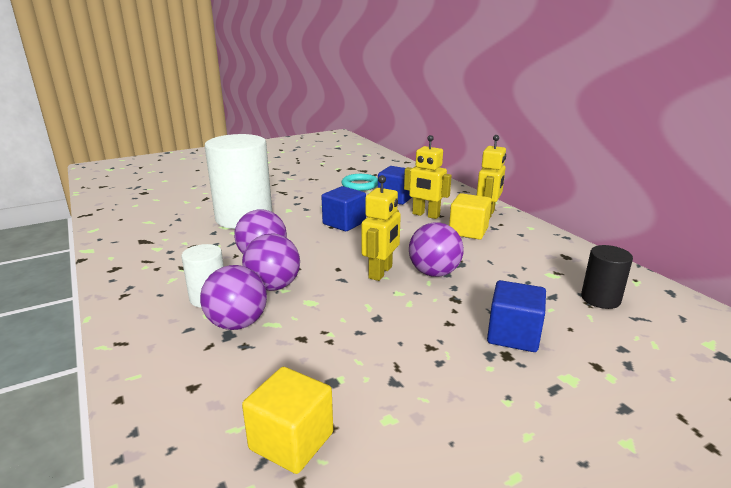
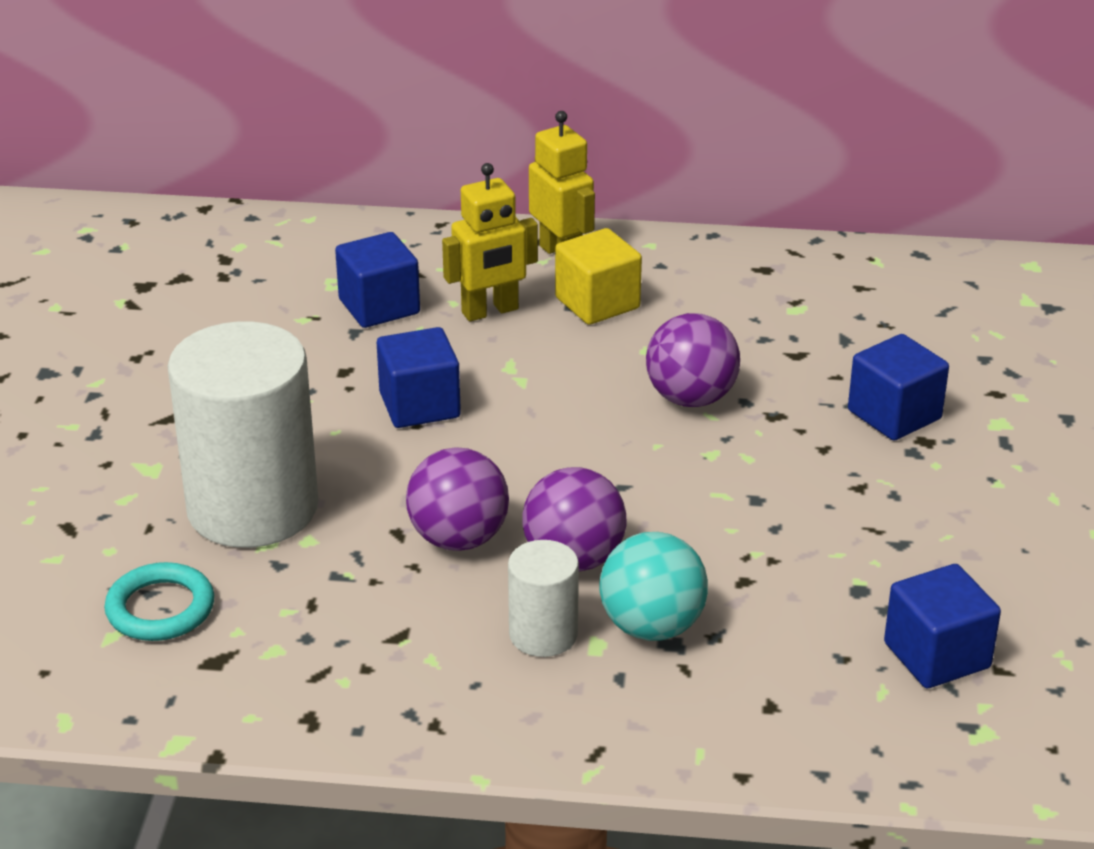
camera: 55 degrees left, 10 degrees up
(237, 324) = (652, 626): purple ball -> turquoise ball
(291, 441) = (937, 655): yellow cube -> blue cube
(360, 185) = (259, 315): turquoise ring -> turquoise ring (160, 608)
(381, 272) = (638, 443): yellow robot -> none
(600, 299) = (885, 310): black cylinder -> none

